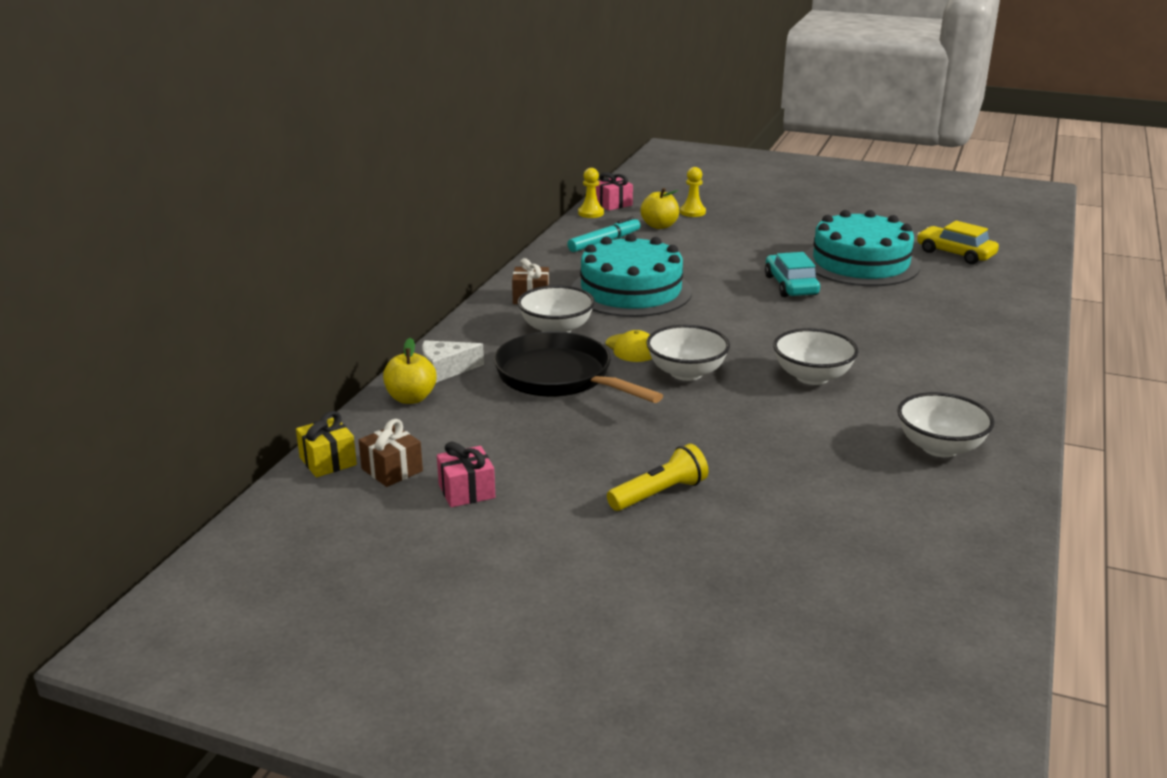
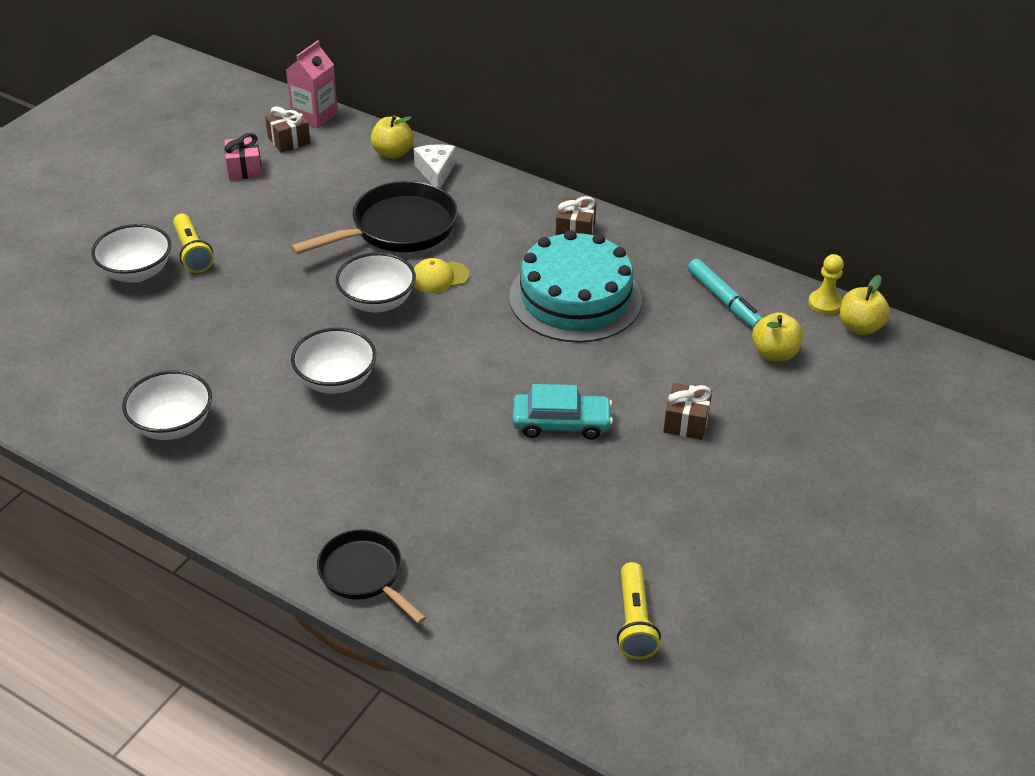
camera: 100 degrees right, 15 degrees up
(328, 461) = (314, 116): yellow gift -> pink carton
(556, 329) = (496, 238): white bowl -> white bowl (136, 272)
(613, 204) = (860, 327): pink gift -> yellow apple
(692, 212) = (824, 392): yellow pawn -> none
(756, 248) = (686, 422): none -> brown gift
(860, 263) = (617, 507): turquoise cake -> none
(955, 253) = (634, 622): yellow car -> yellow flashlight
(1013, 336) = (364, 575): none -> black pan

